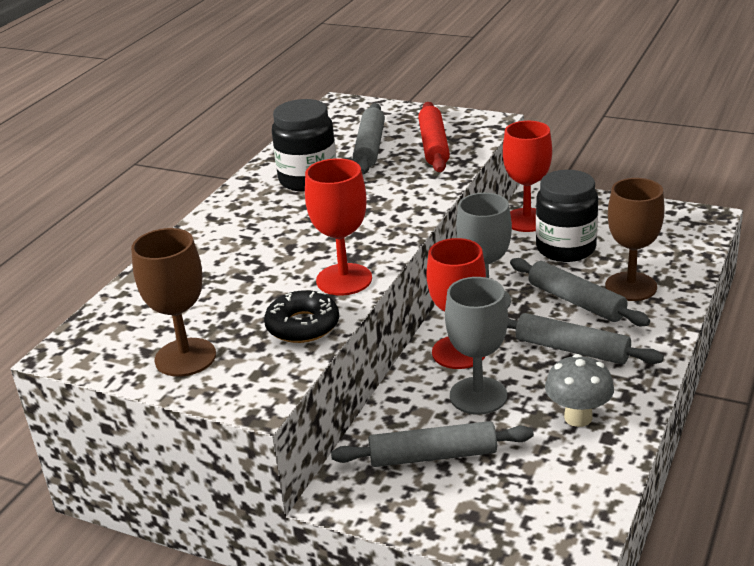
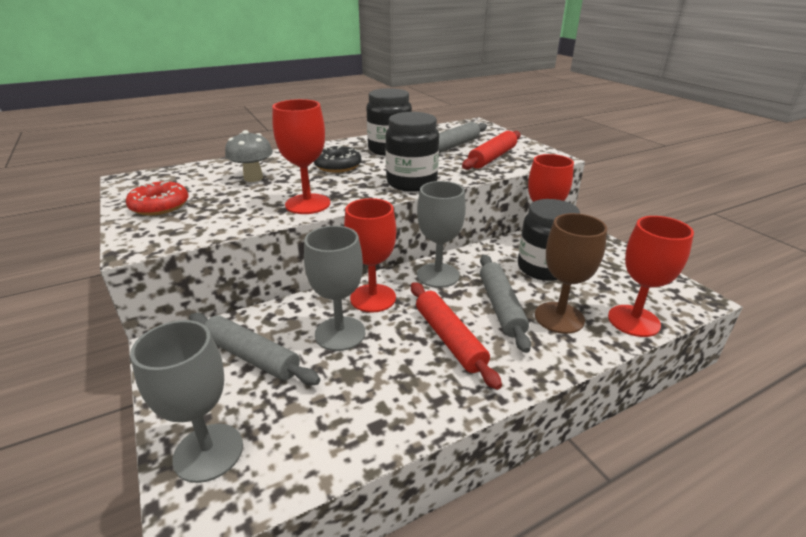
camera: 35 degrees right, 0 degrees up
(185, 357) = (160, 206): brown goblet -> red donut
(302, 325) = (239, 217): black donut -> black donut (338, 166)
(404, 210) = (411, 183): none -> black jar
(517, 528) = (208, 452): none -> grey goblet
(572, 349) = (449, 339): grey rolling pin -> red rolling pin
(578, 417) = (379, 393): grey mushroom -> grey mushroom (253, 178)
(685, 260) = (633, 321): none -> red goblet

